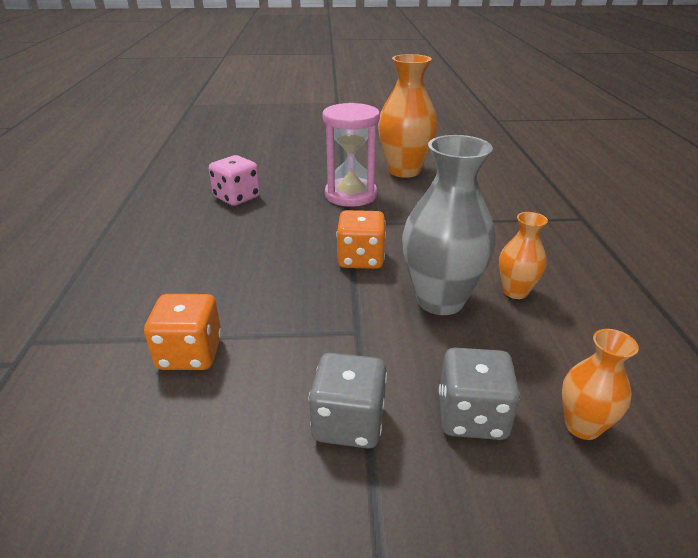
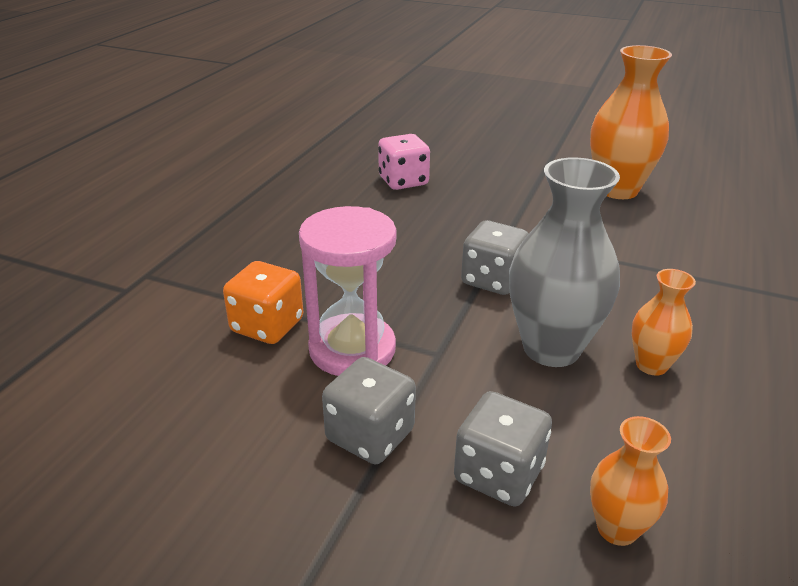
camera: 25 degrees right, 0 degrees up
(351, 195) = (530, 205): pink hourglass -> pink hourglass (352, 349)
(360, 259) = (492, 280): orange dice -> grey dice

